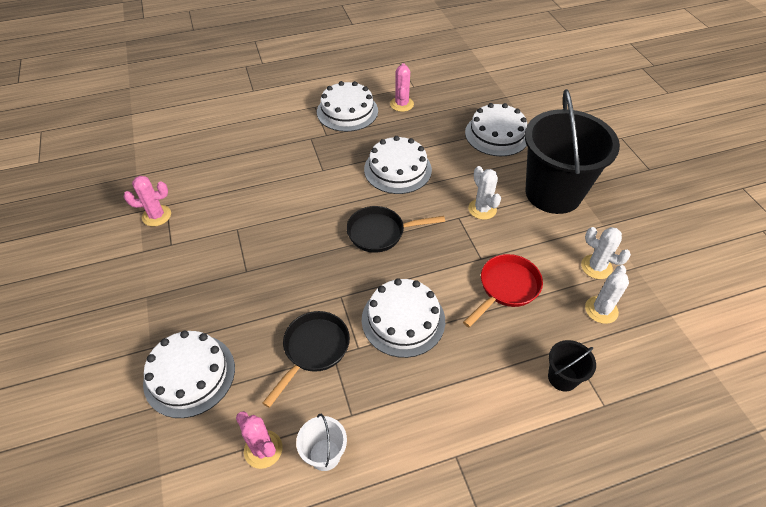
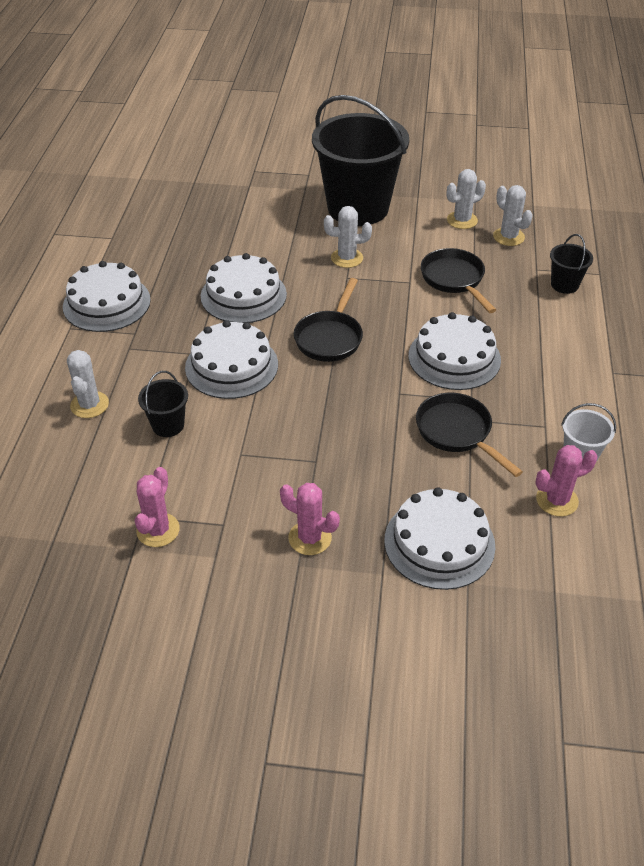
camera: 65 degrees left, 5 degrees down
(248, 184) = (168, 425): none -> black bucket
(251, 143) = (89, 405): none -> white cactus
(401, 104) = (135, 257): pink cactus -> pink cactus (310, 538)
(497, 134) = (247, 210): white cake -> white cake (231, 366)
(506, 288) = (454, 280): red pan -> black pan

